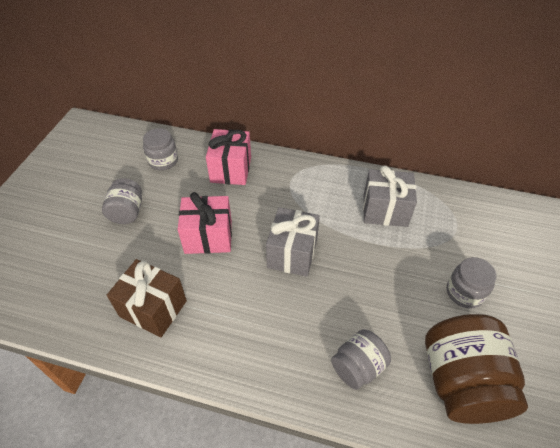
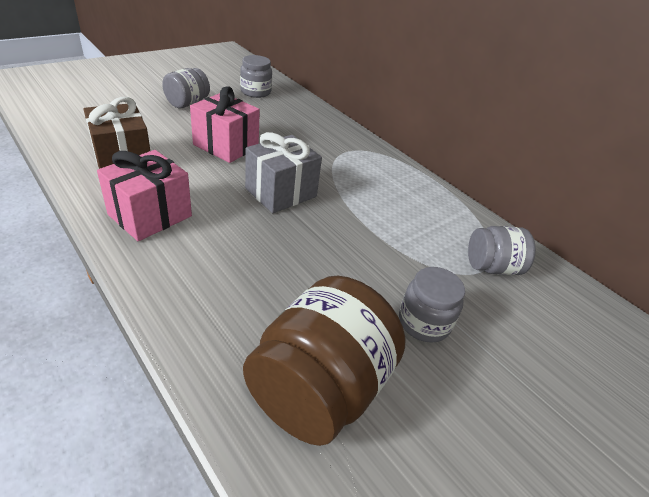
camera: 30 degrees right, 10 degrees down
(231, 169) = (302, 121): pink gift -> pink gift (150, 215)
(358, 367) = (228, 300): grey jar -> grey jar (492, 267)
(385, 210) = (414, 215): grey gift -> none

